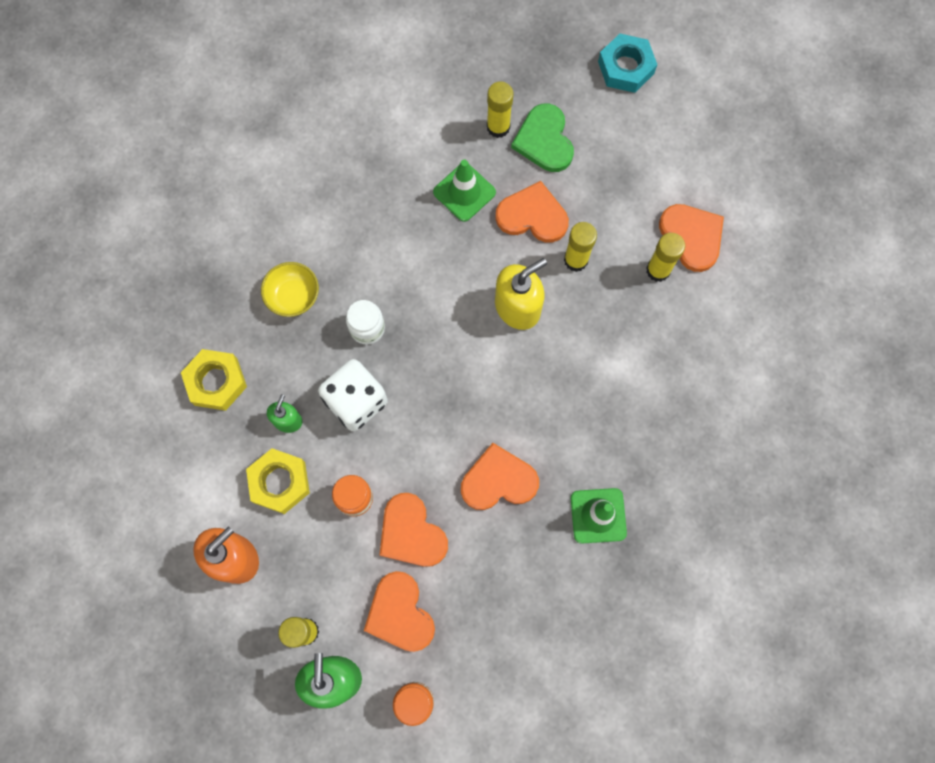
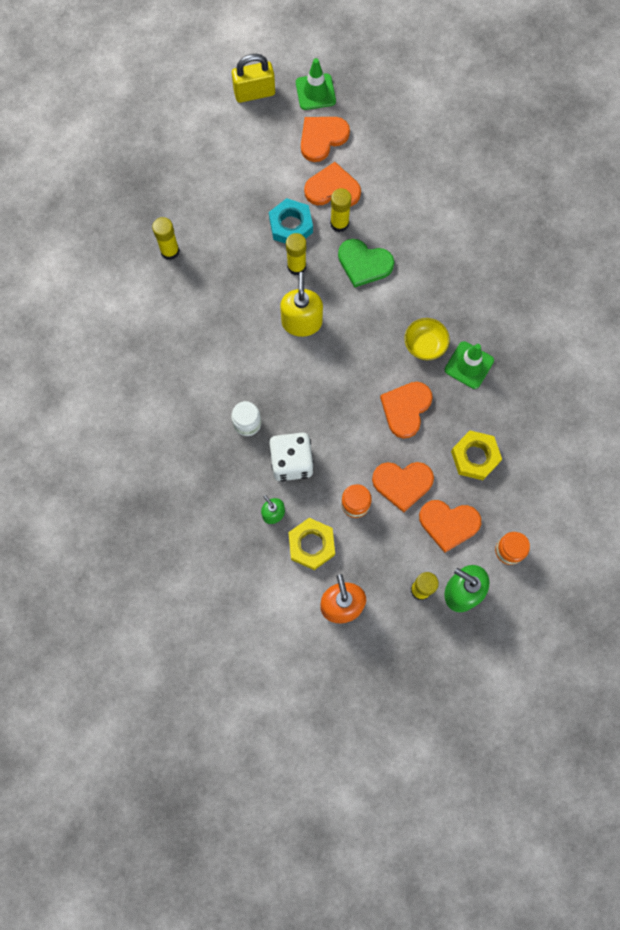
camera: 55 degrees left, 0 degrees up
(216, 382) = (213, 543): yellow nut -> yellow nut (475, 457)
(293, 296) = (190, 455): yellow bowl -> yellow bowl (425, 345)
(464, 192) = (199, 302): green traffic cone -> green traffic cone (315, 92)
(532, 215) = (247, 272): orange heart -> orange heart (322, 138)
(544, 140) = (201, 230): green heart -> green heart (364, 263)
(625, 67) = (189, 148): turquoise nut -> turquoise nut (291, 225)
(738, 86) = (254, 93): none -> yellow padlock

